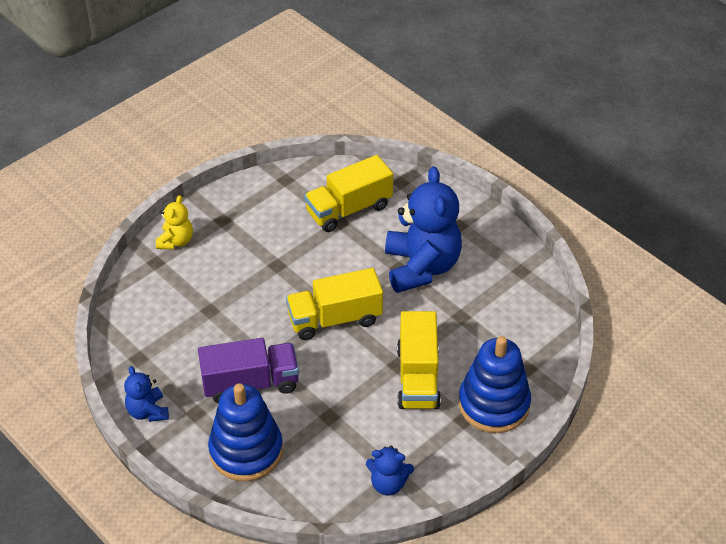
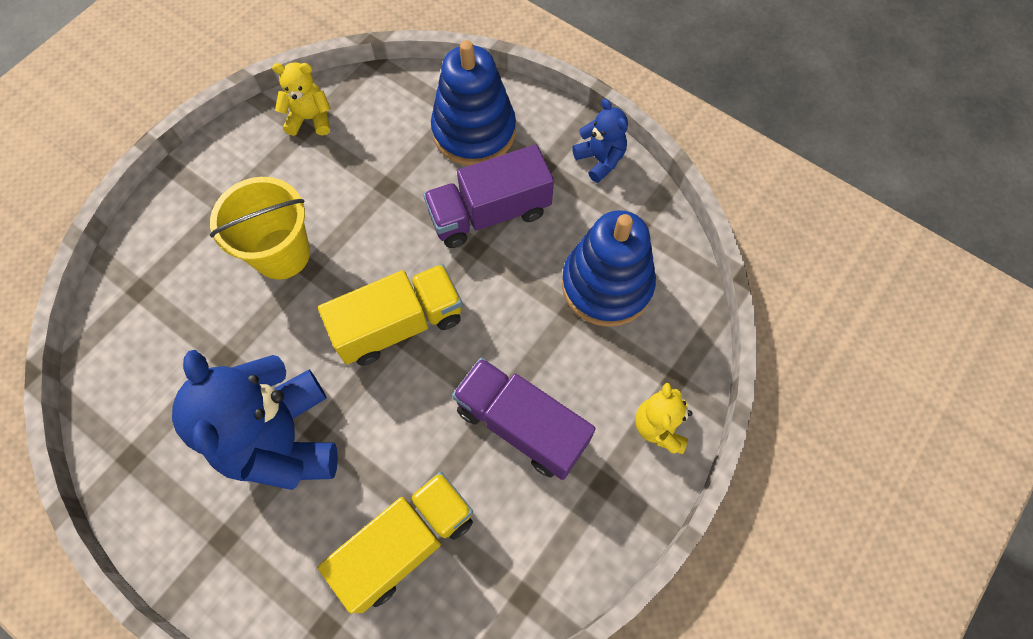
camera: 170 degrees right, 20 degrees up
(264, 253) = (521, 425): none -> purple truck
(388, 483) = (310, 119): blue teddy bear -> yellow teddy bear
(418, 377) = (282, 254): yellow truck -> yellow bucket
(494, 404) = (186, 232): blue stacking toy -> blue stacking toy (607, 285)

